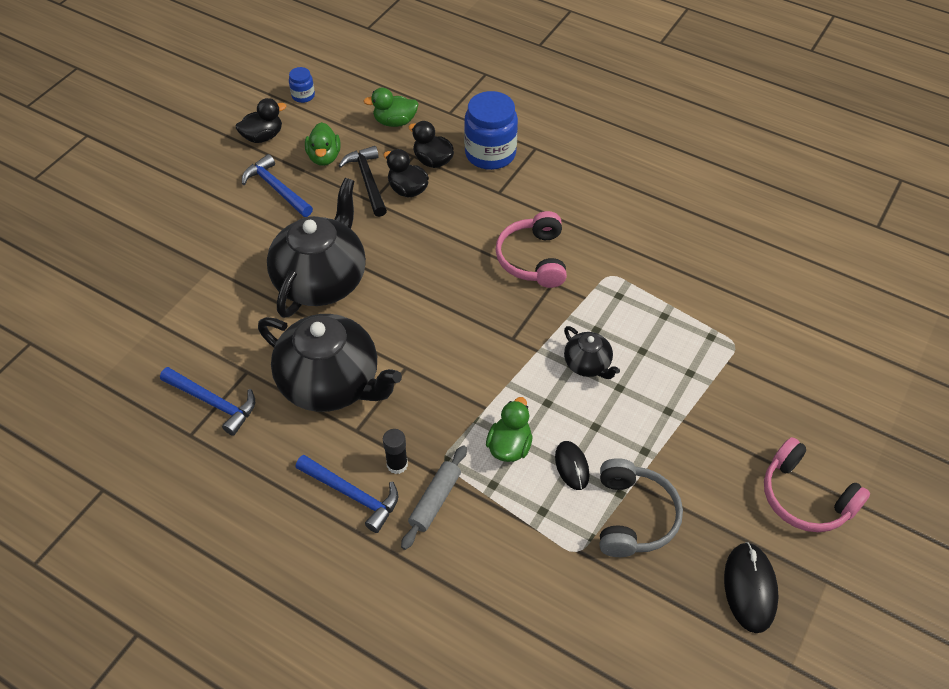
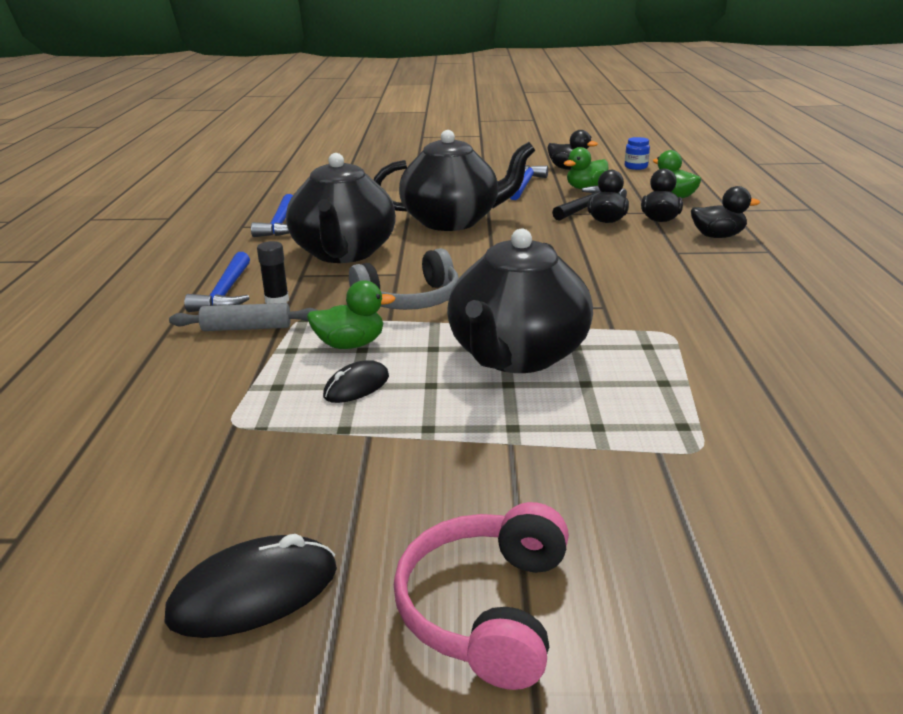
camera: 60 degrees right, 25 degrees down
(490, 154) = (717, 236): blue jar -> black duck
(533, 259) = (619, 289): pink headphones -> none
(587, 364) = (517, 356): black teapot -> black teapot, size x2.11
(633, 516) = (314, 448): grey headphones -> grey headphones (410, 300)

